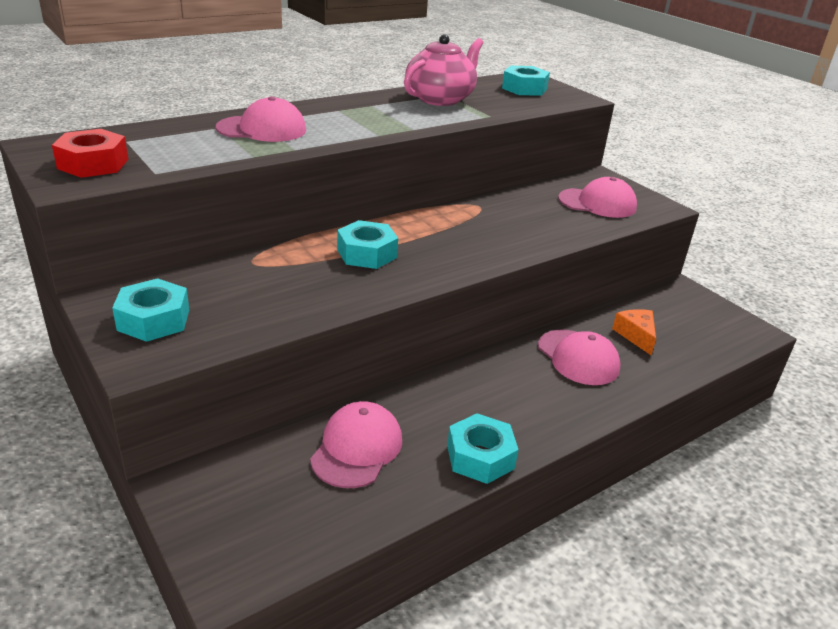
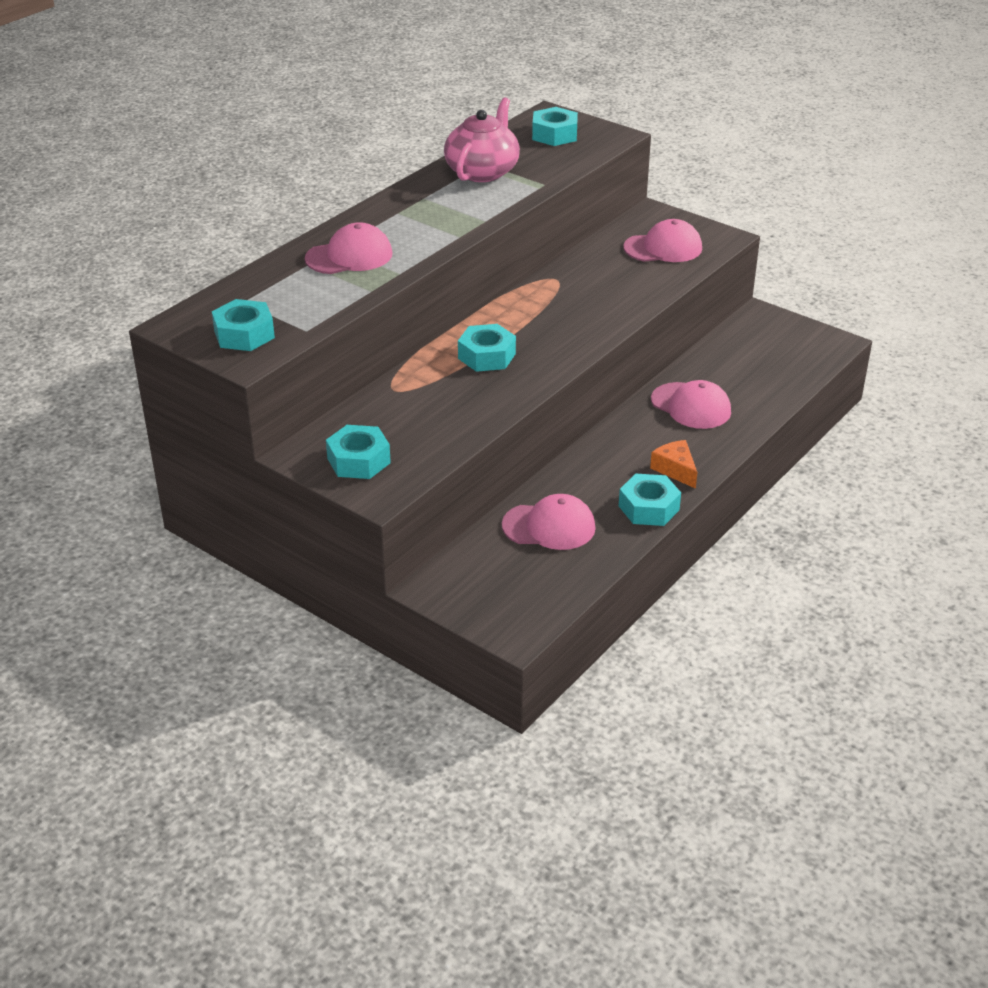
camera: 15 degrees left, 5 degrees up
(93, 164) = (244, 334): red nut -> turquoise nut
(357, 448) = (549, 526): pink cap -> pink cap turned 90 degrees clockwise
(636, 335) = (733, 372): orange cheese -> orange cheese (675, 469)

